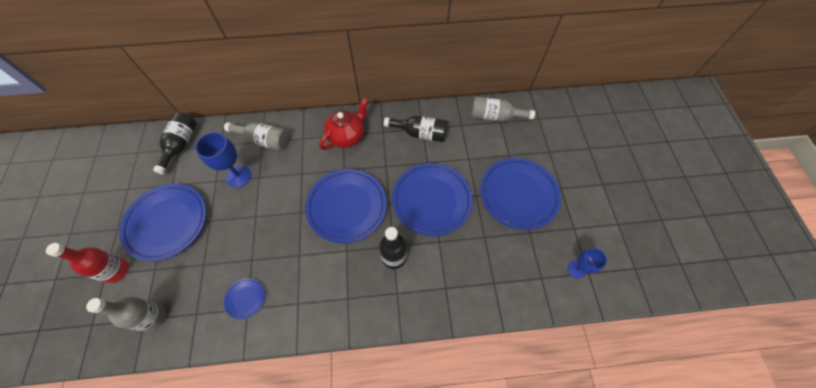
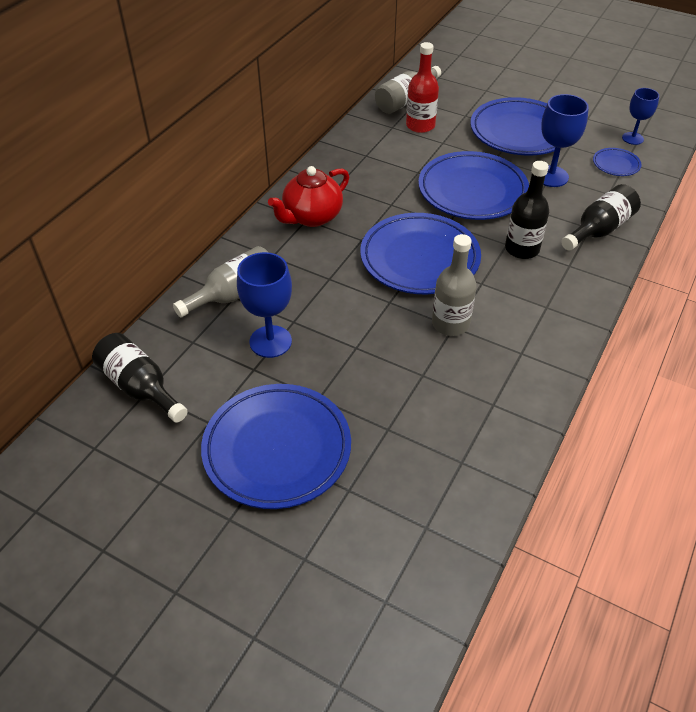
camera: 55 degrees left, 15 degrees down
(116, 270) = (310, 541): red bottle -> red bottle (420, 125)
(153, 317) = (430, 514): grey bottle -> grey bottle (450, 323)
(245, 298) = (477, 401): blue plate -> blue plate (616, 164)
(347, 136) = (311, 217): red teapot -> red teapot turned 120 degrees counterclockwise
(420, 133) = (371, 160): black bottle -> black bottle (599, 230)
(484, 237) = (551, 176): none -> blue goblet

